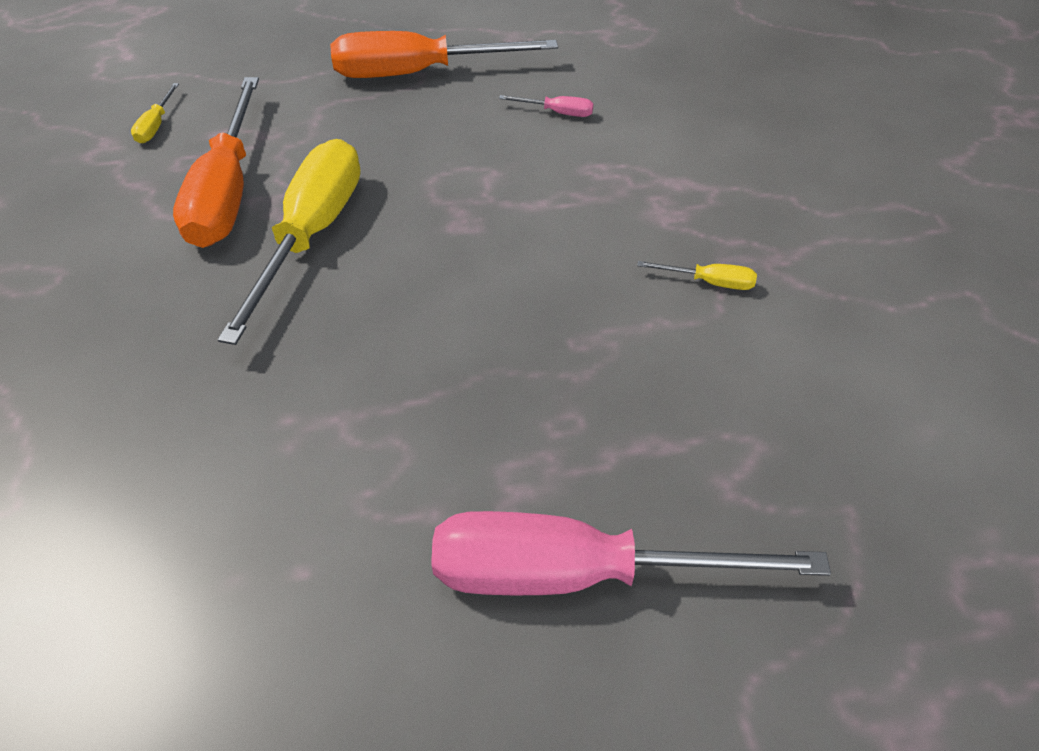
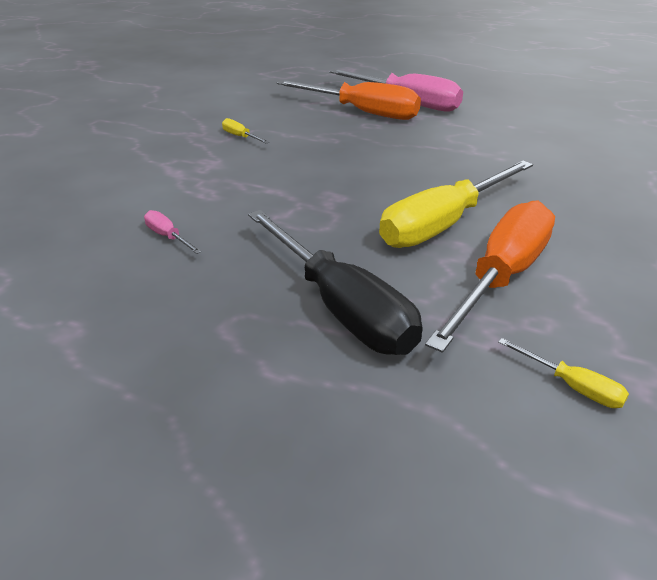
camera: 145 degrees left, 15 degrees down
(156, 126) = (572, 386): yellow screwdriver -> yellow screwdriver turned 90 degrees clockwise
(351, 115) = (340, 307): none -> black screwdriver
(418, 73) = (225, 328): orange screwdriver -> orange screwdriver (362, 112)

